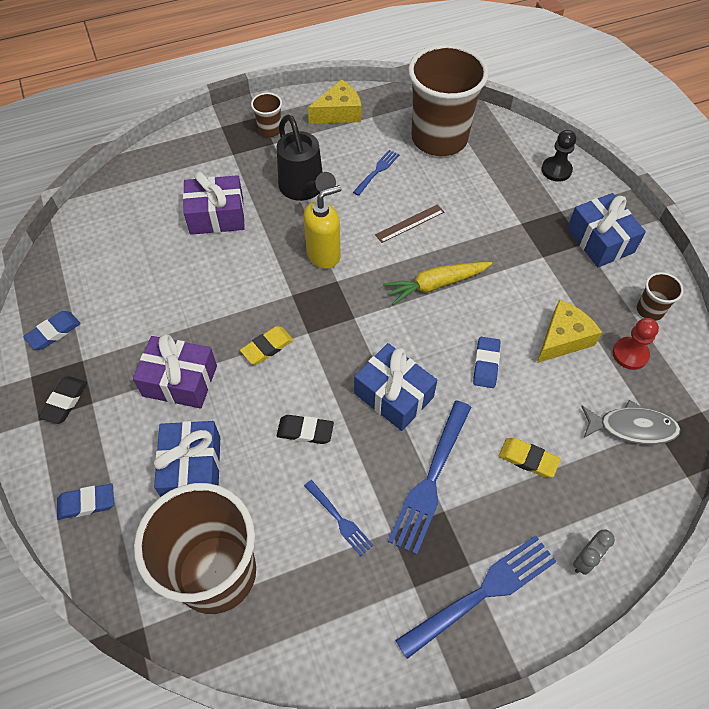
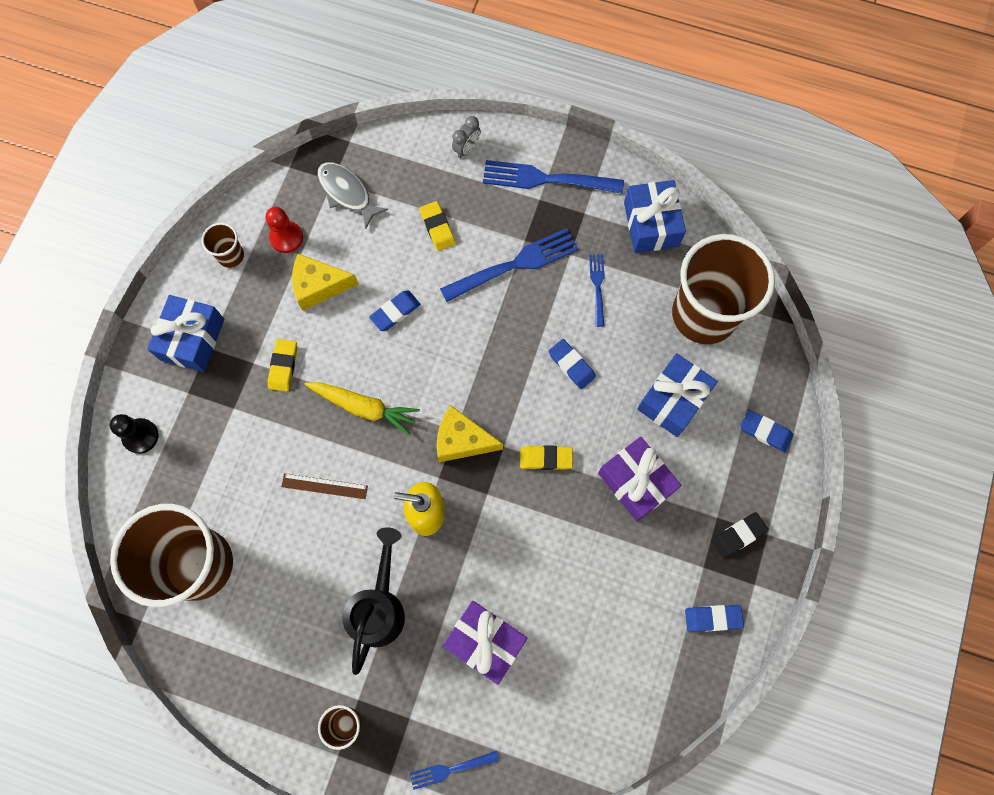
camera: 140 degrees left, 15 degrees up
(305, 431) = (571, 365): black eraser -> blue eraser
(339, 113) = (257, 688): yellow cheese -> yellow cheese (462, 440)
(377, 171) = (295, 572): blue fork -> blue fork (451, 769)
(393, 395) = (484, 342): blue gift -> blue gift (651, 224)
(520, 269) = (283, 366): none -> yellow eraser
(585, 560) = (467, 149): grey clock -> grey clock turned 135 degrees clockwise

